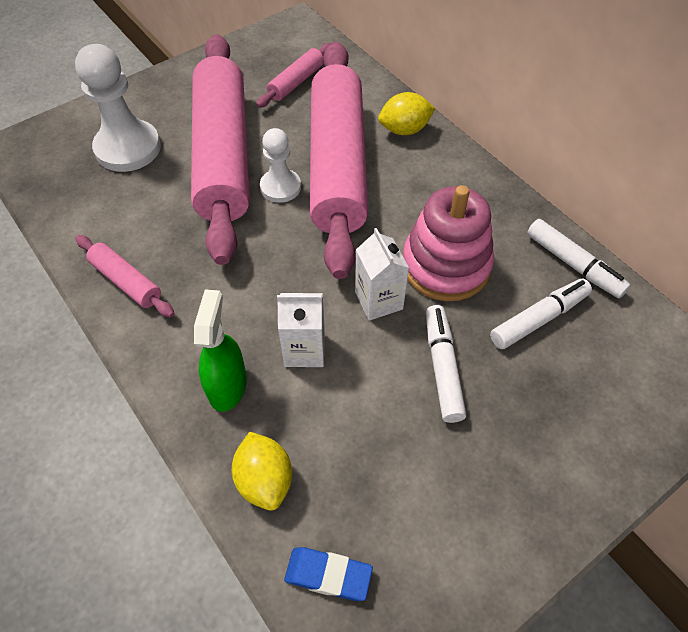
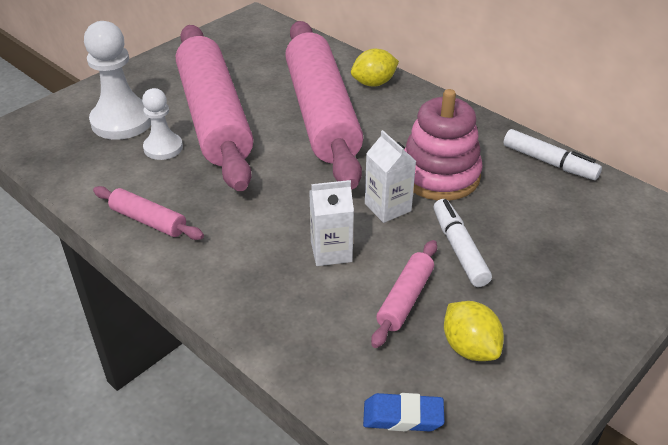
camera: 10 degrees left, 15 degrees down
(227, 385) = (267, 287): green spray bottle -> none
(265, 480) = (323, 353): yellow lemon -> yellow lemon (470, 347)
(280, 187) = (274, 135): white pawn -> white pawn (163, 148)
(296, 82) = (266, 58): pink rolling pin -> pink rolling pin (405, 299)
(538, 319) = (531, 204): white marker -> none

